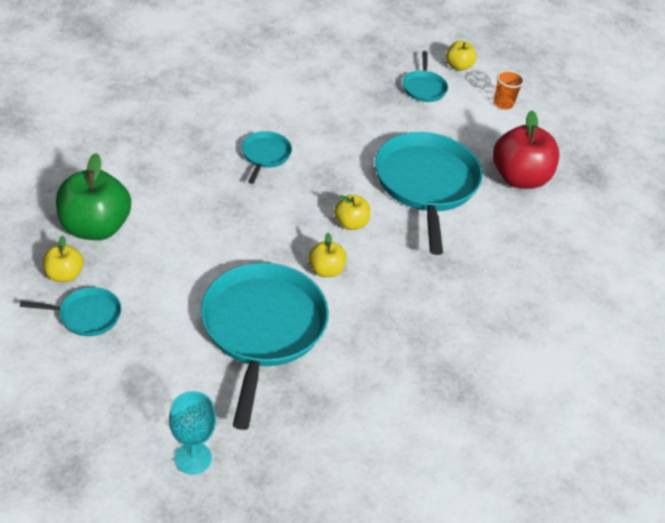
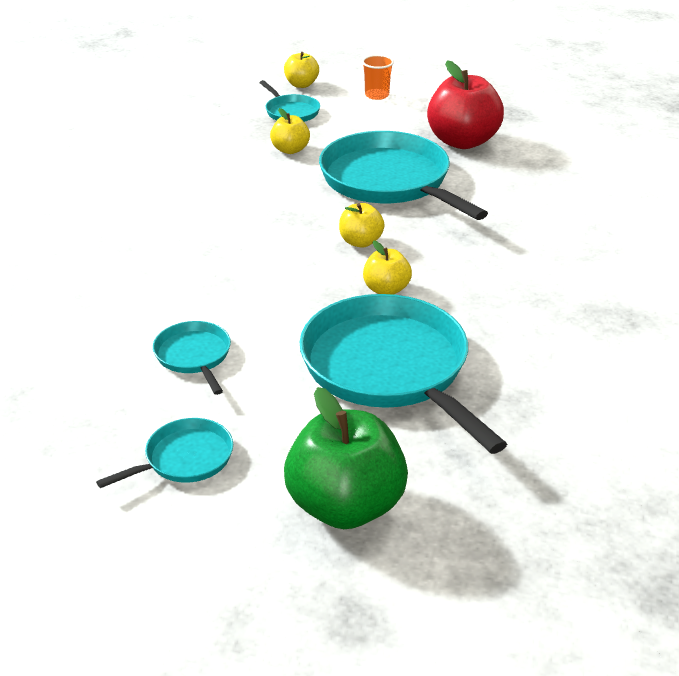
camera: 30 degrees left, 10 degrees down
(64, 275) = (110, 435): yellow apple -> yellow apple (290, 150)
(95, 228) = (92, 374): green apple -> green apple (345, 506)
(193, 458) = (468, 519): turquoise goblet -> none
(265, 155) = (203, 227): turquoise pan -> turquoise pan (194, 356)

